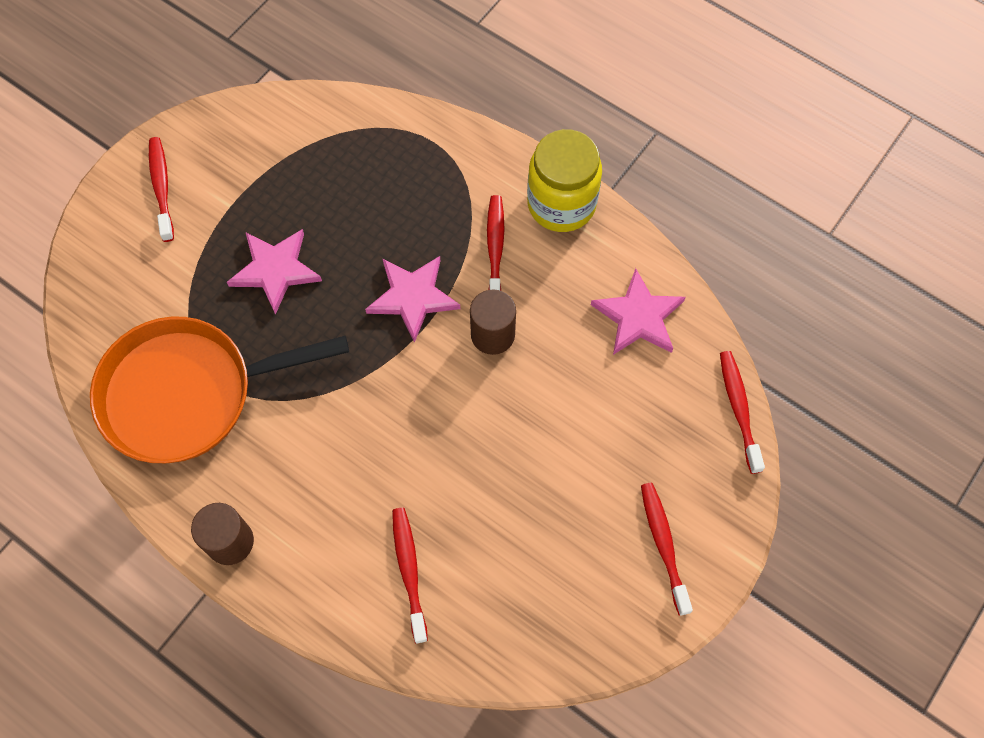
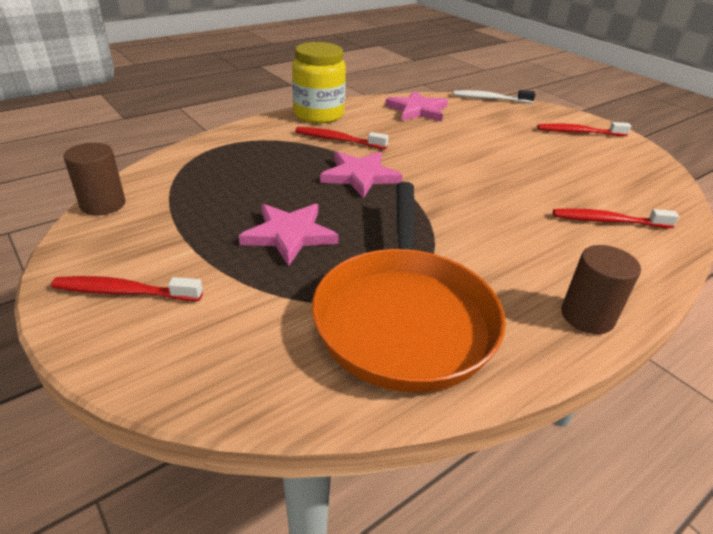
camera: 75 degrees left, 30 degrees down
(492, 335) = (409, 153): brown cylinder -> brown cylinder (103, 204)
(738, 409) = (489, 99): red toothbrush -> white toothbrush

